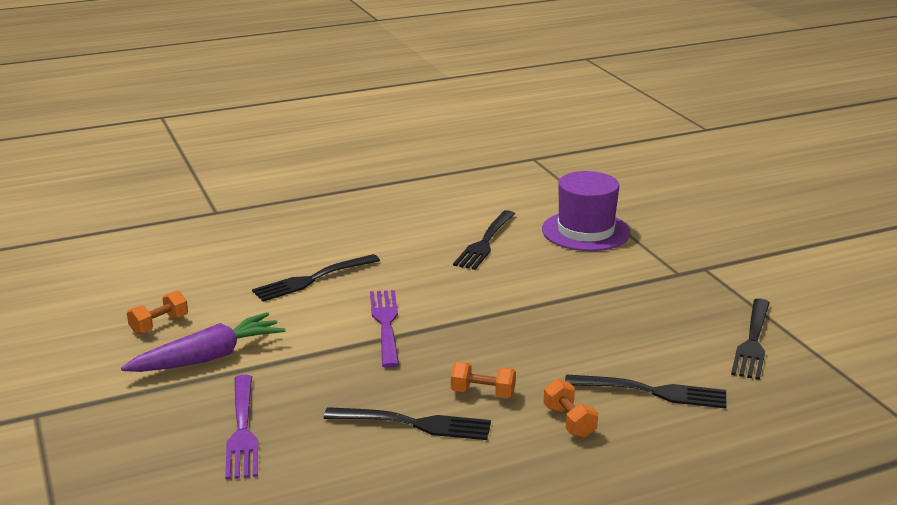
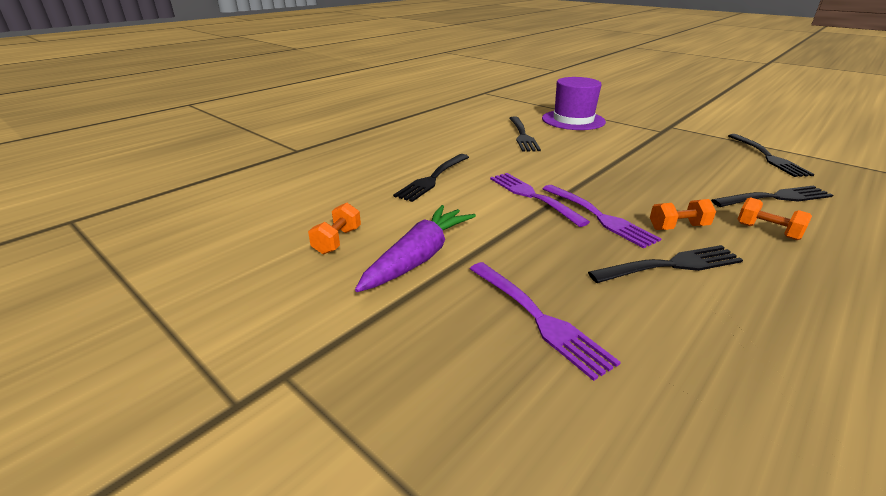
camera: 25 degrees left, 5 degrees up
(420, 361) = (598, 216): none -> purple fork

